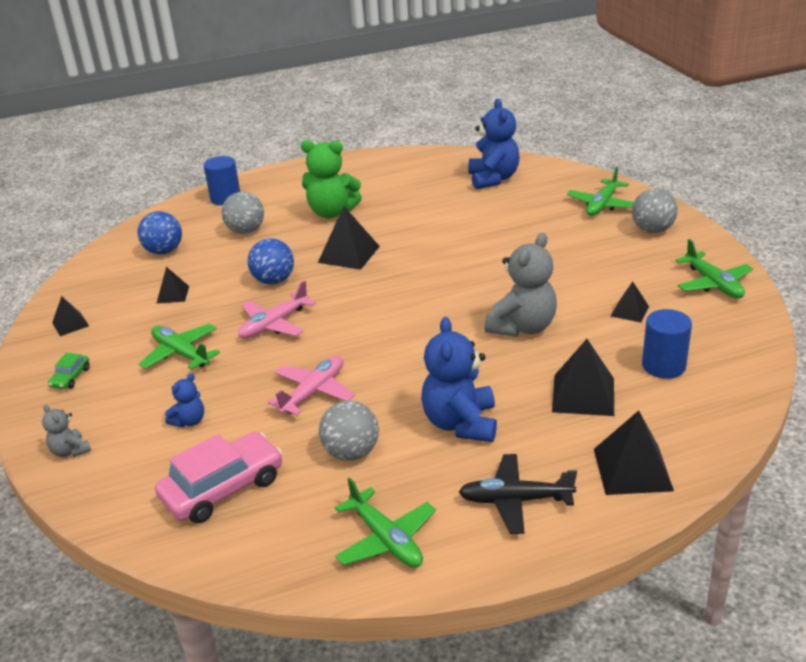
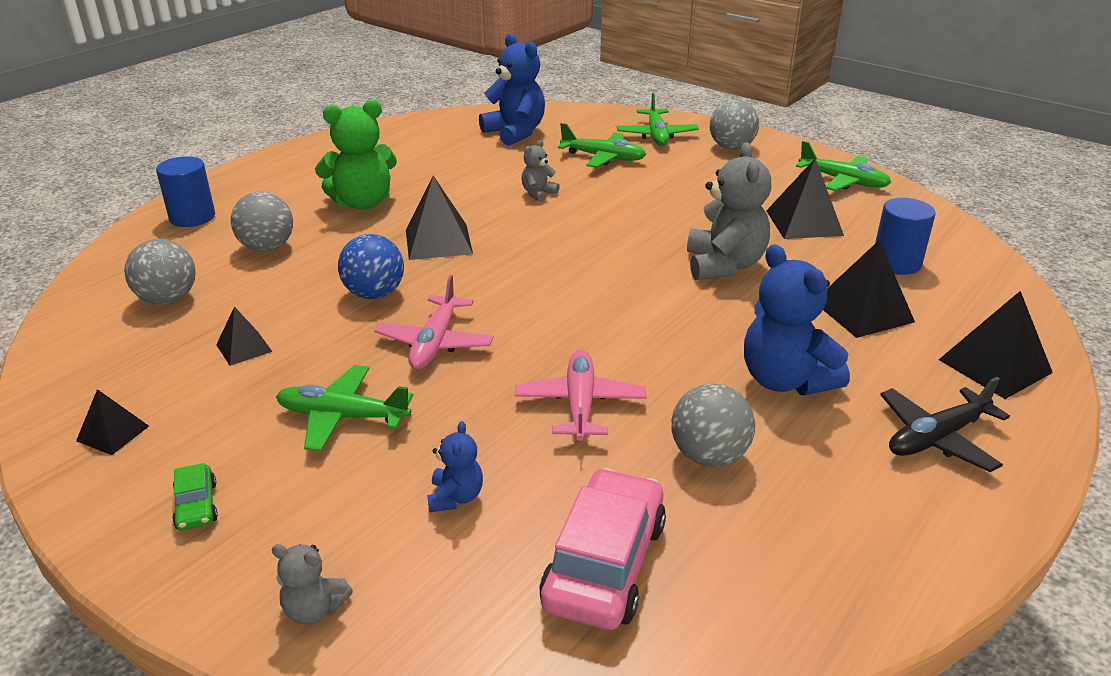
camera: 35 degrees left, 0 degrees up
(164, 251) = (168, 299): blue ball -> grey ball
(386, 539) = (868, 537): green plane -> green plane (603, 157)
(454, 234) = (538, 194): none -> grey teddy bear
(629, 311) = (804, 223): black pyramid -> black pyramid, size x1.74

